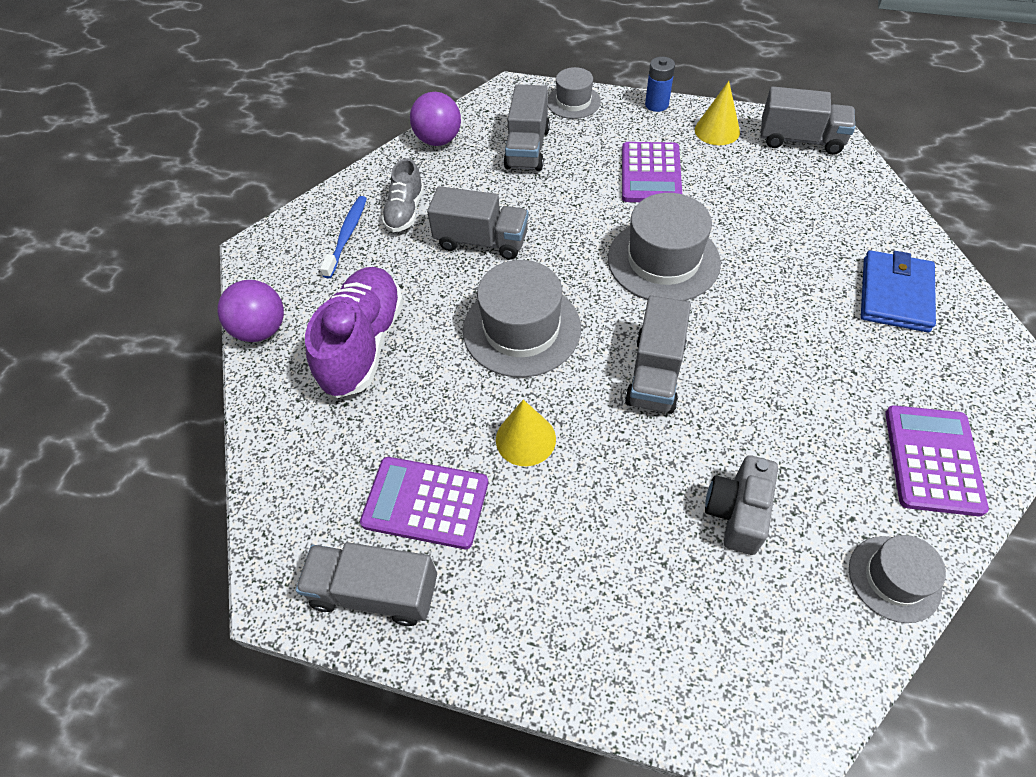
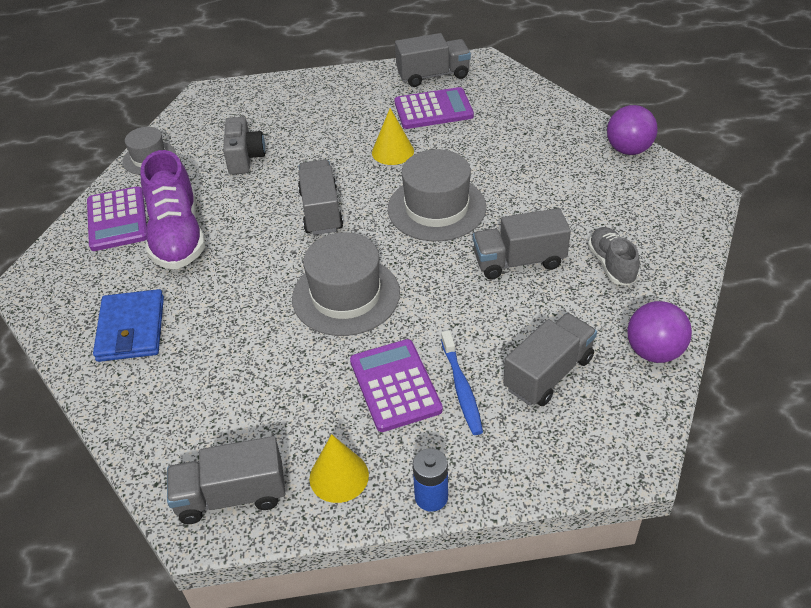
camera: 155 degrees right, 10 degrees down
(347, 236) = (640, 228): blue toothbrush -> blue toothbrush (461, 388)
(363, 344) = (545, 164): purple shoe -> purple shoe (177, 236)
(527, 148) = (548, 373): grey truck -> grey truck turned 60 degrees clockwise
(573, 102) = (540, 464): grey hat -> none

